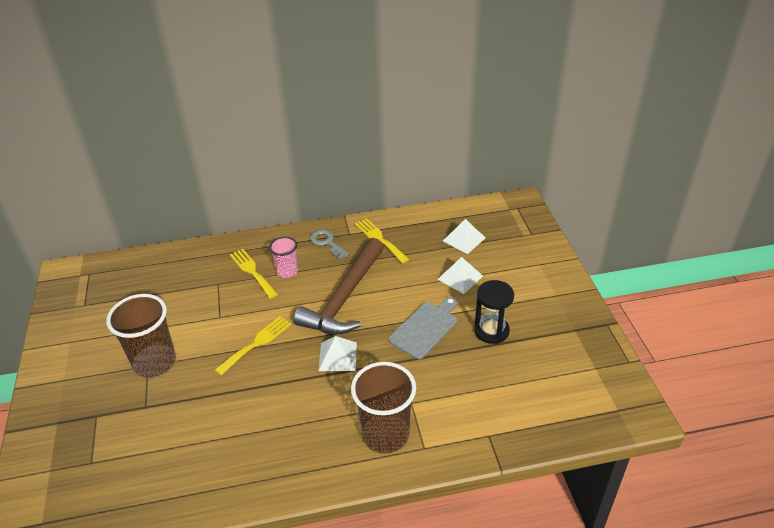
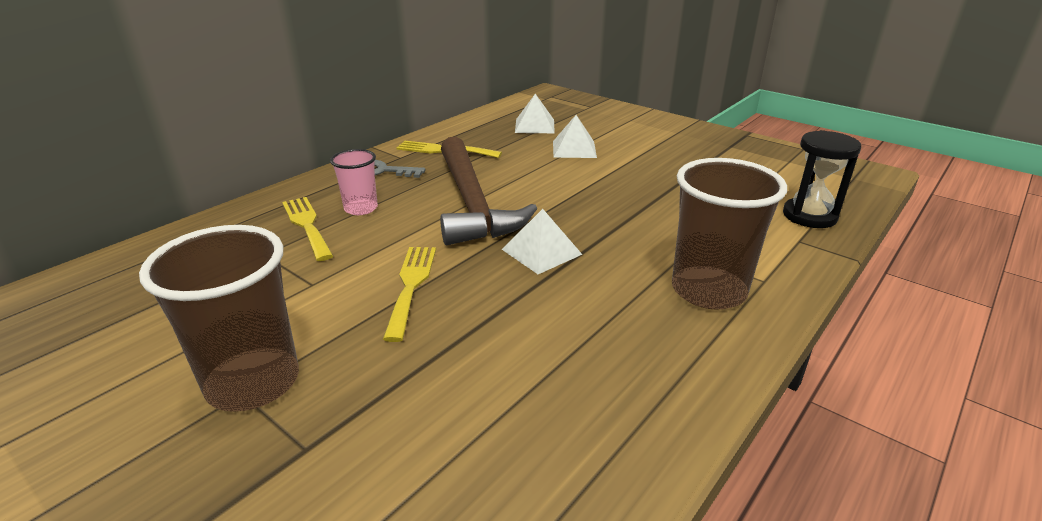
camera: 40 degrees left, 10 degrees down
(252, 271) = (307, 225): yellow fork -> yellow fork turned 45 degrees clockwise
(425, 328) = (601, 192): grey cutting board -> none
(491, 331) = (666, 171): black hourglass -> black hourglass (809, 216)

